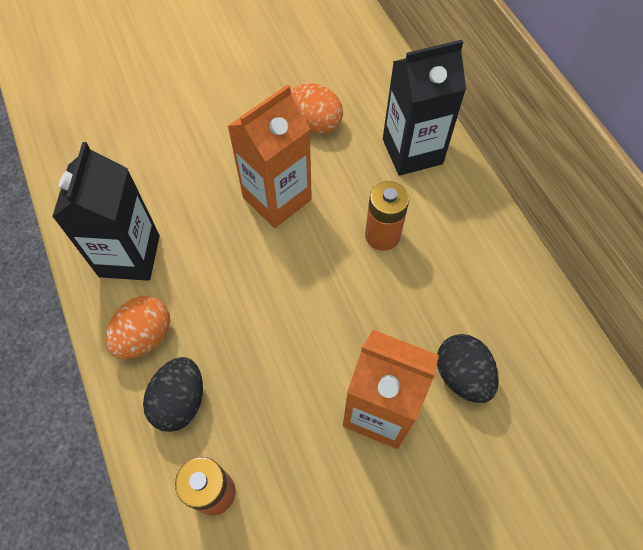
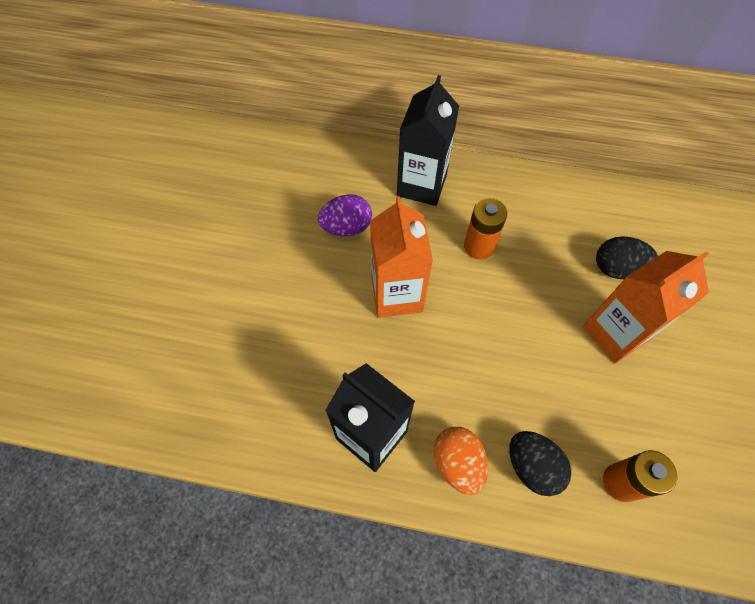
camera: 55 degrees left, 0 degrees up
(316, 122) = (346, 227): orange egg -> purple egg

